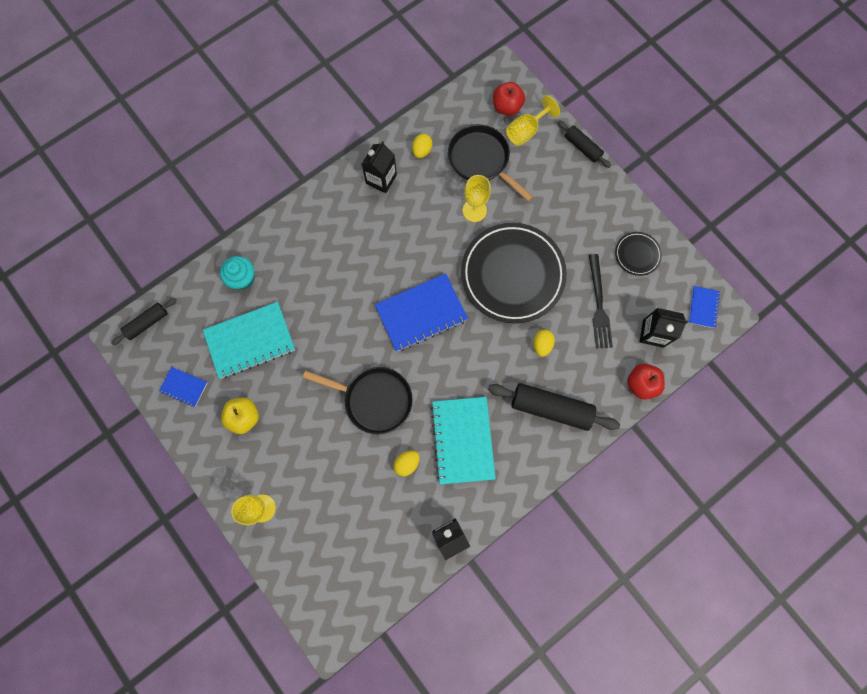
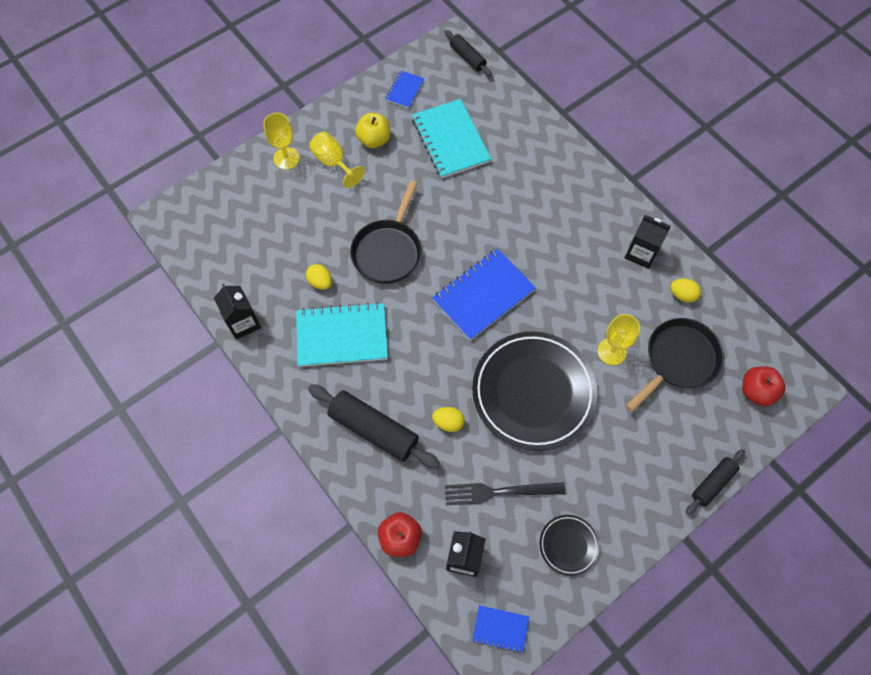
camera: 90 degrees right, 10 degrees down
(243, 278) = (516, 130): turquoise cupcake -> none
(421, 313) = (483, 295): blue notebook -> blue notebook turned 75 degrees clockwise
(526, 131) = (725, 413): yellow goblet -> yellow goblet (333, 162)
(550, 408) = (374, 429): black rolling pin -> black rolling pin turned 75 degrees counterclockwise

